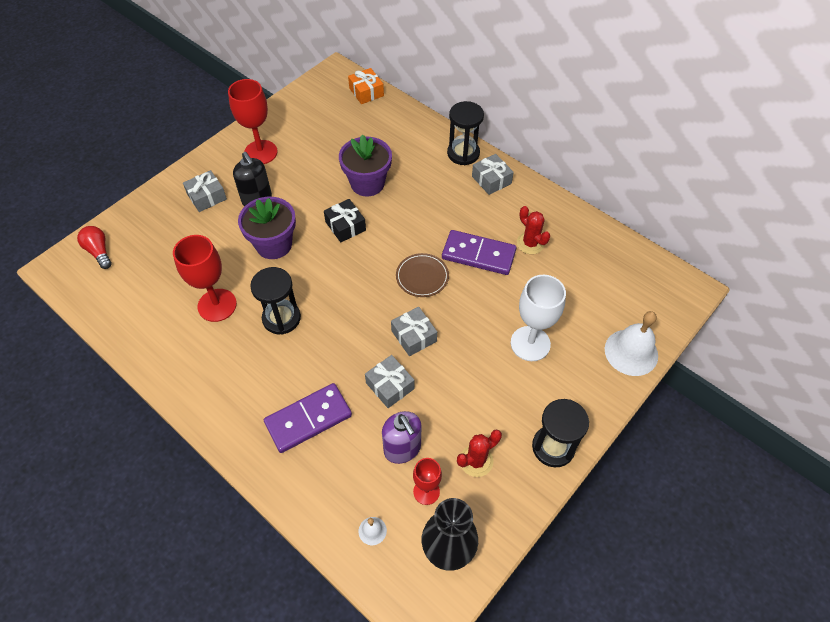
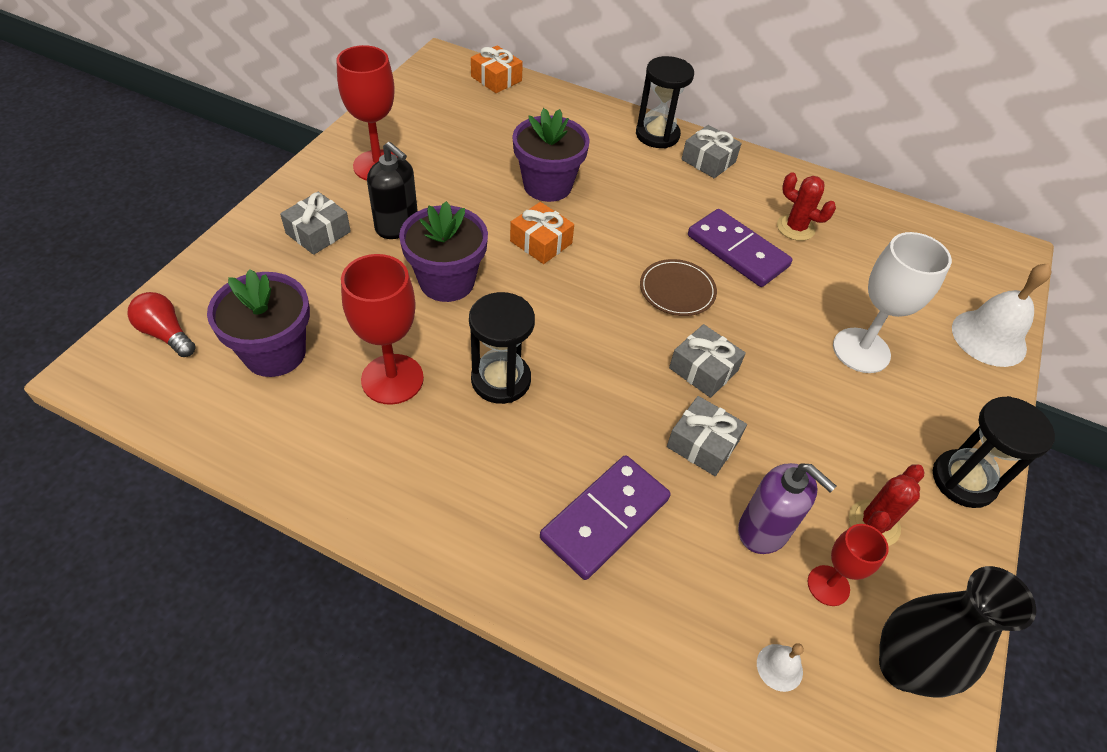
camera: 20 degrees left, 5 degrees down
(155, 275) = (275, 353): none -> purple flower pot
(345, 226) = (541, 242): black gift -> orange gift
(478, 254) = (737, 251): purple domino -> purple domino turned 45 degrees clockwise

